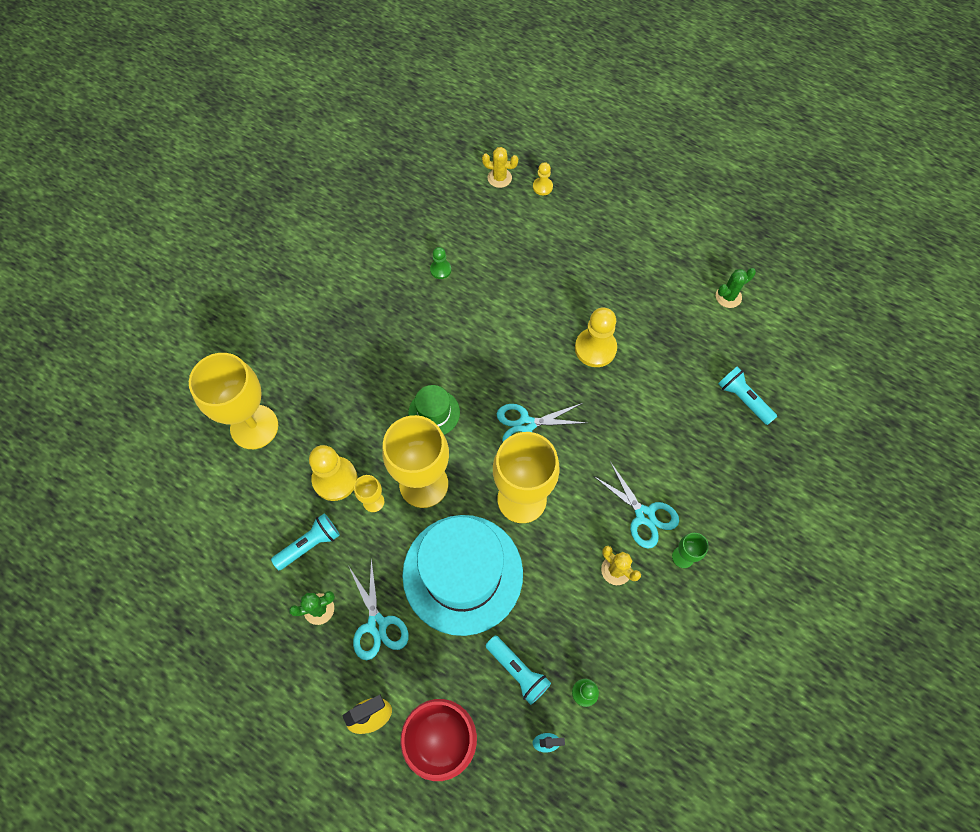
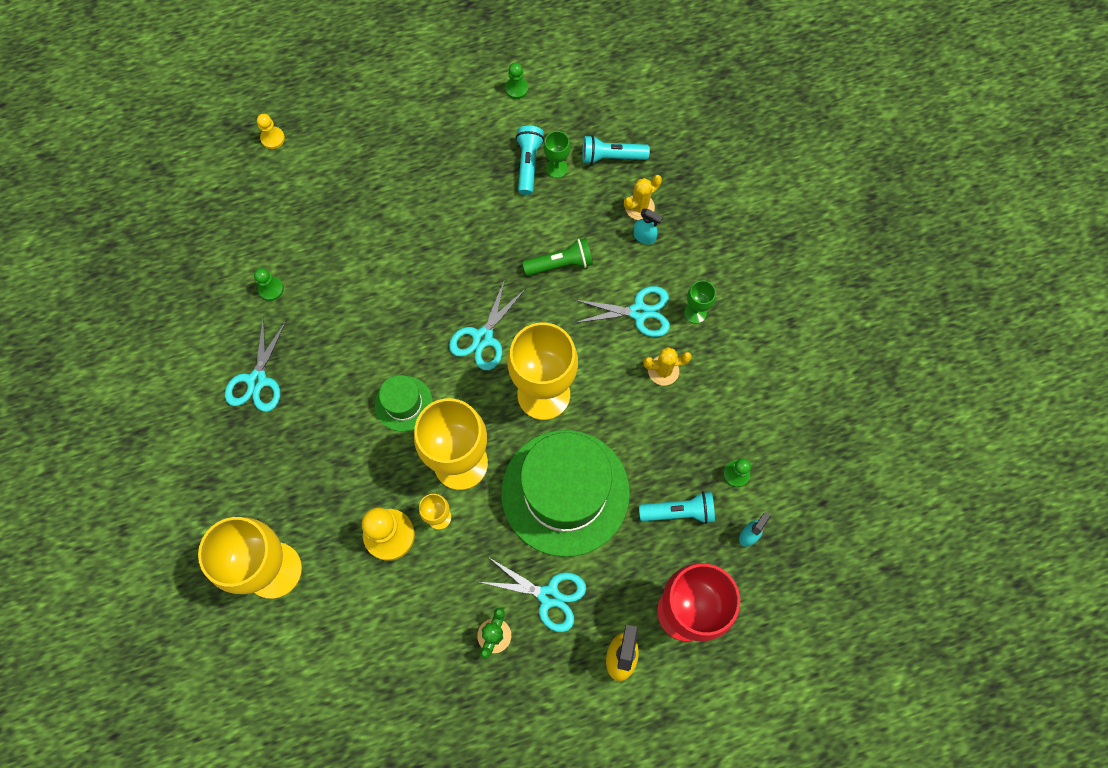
camera: 50 degrees left, 5 degrees up
(310, 544) = (430, 601): turquoise flashlight -> turquoise flashlight (528, 164)
(372, 312) = (257, 380): none -> turquoise scissors
(462, 574) = (565, 492): turquoise hat -> green hat
(499, 178) = (227, 165): yellow cactus -> yellow cactus (639, 207)
(595, 348) = (466, 227): yellow pawn -> none
(628, 431) = (560, 264): none -> green flashlight
(697, 370) = (556, 168): none -> green goblet
(705, 472) = (644, 237): none -> turquoise spray bottle
(728, 297) = (516, 89): green cactus -> green pawn

